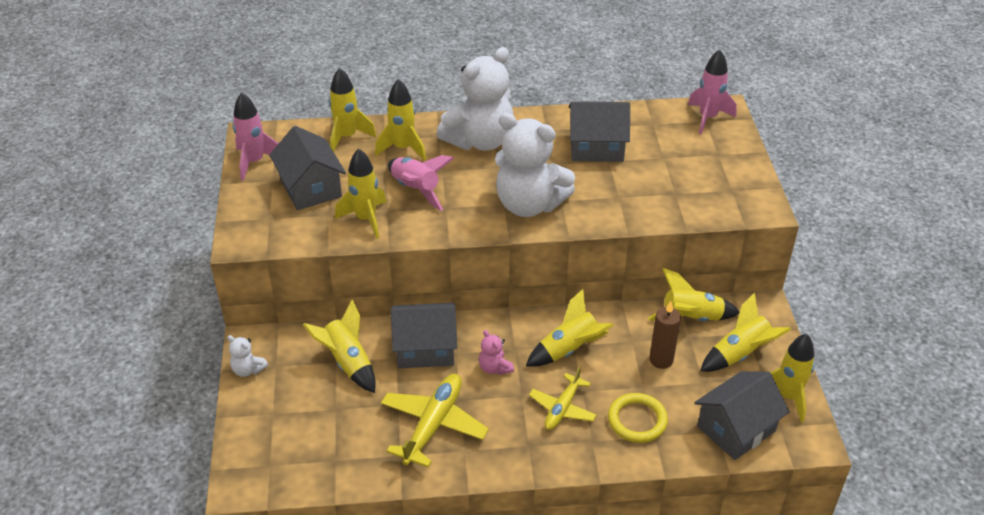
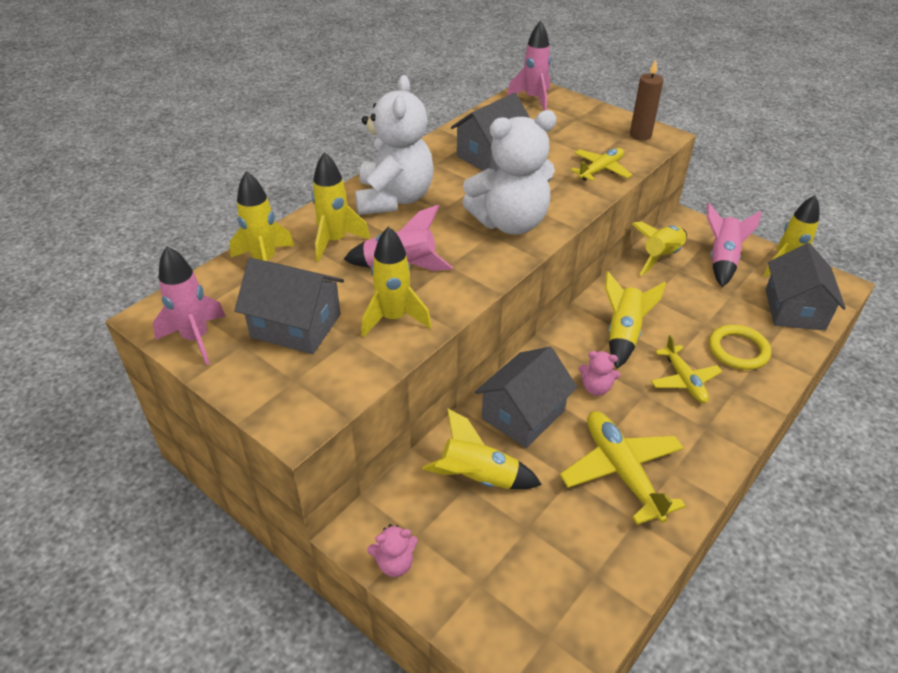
camera: 45 degrees left, 0 degrees up
(248, 369) = (395, 563): white teddy bear -> pink teddy bear
(661, 206) = (601, 170): none -> yellow plane
(661, 360) = (687, 297): brown candle -> brown candle (640, 135)
(740, 354) = (722, 260): yellow rocket -> pink rocket

